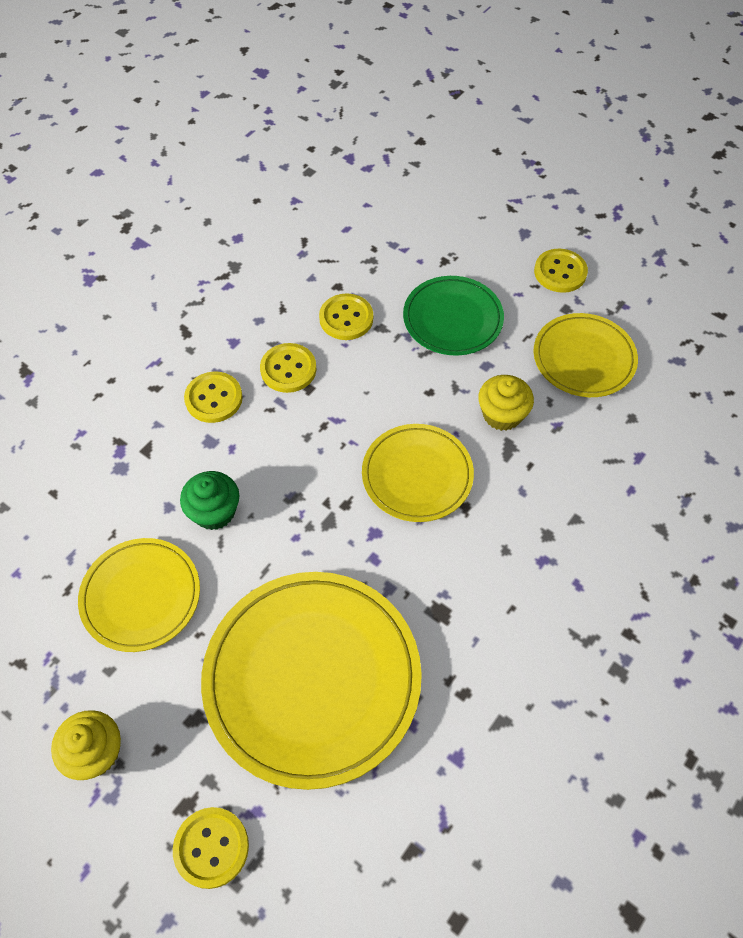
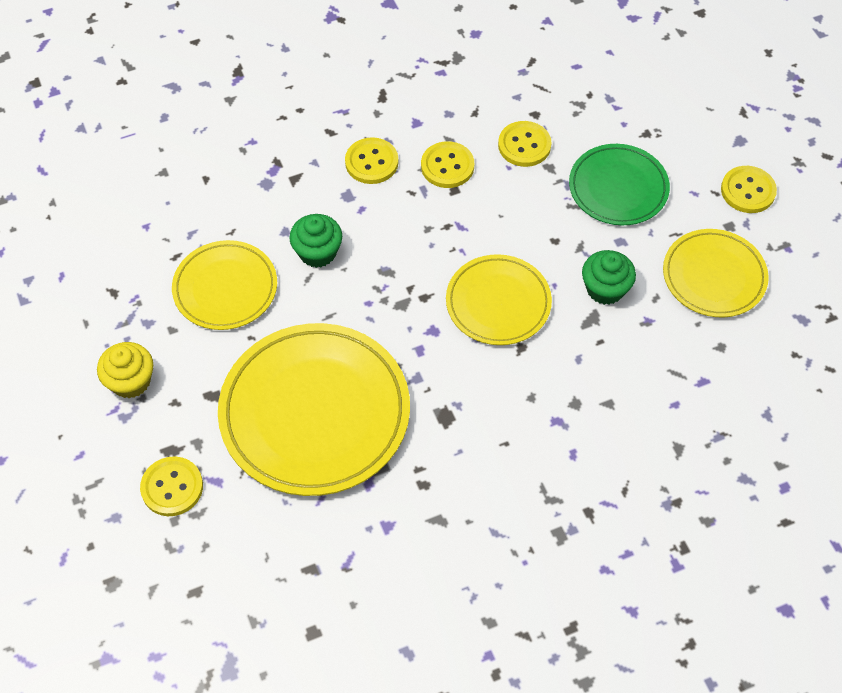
camera: 30 degrees right, 0 degrees up
(502, 414) = (605, 289): yellow cupcake -> green cupcake

